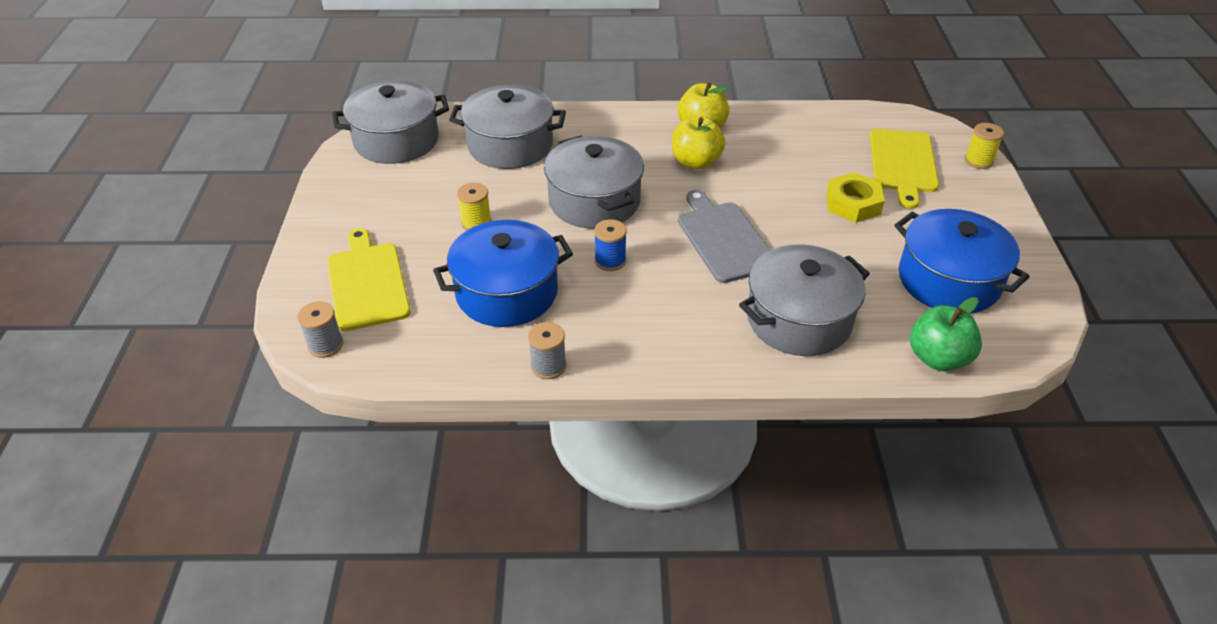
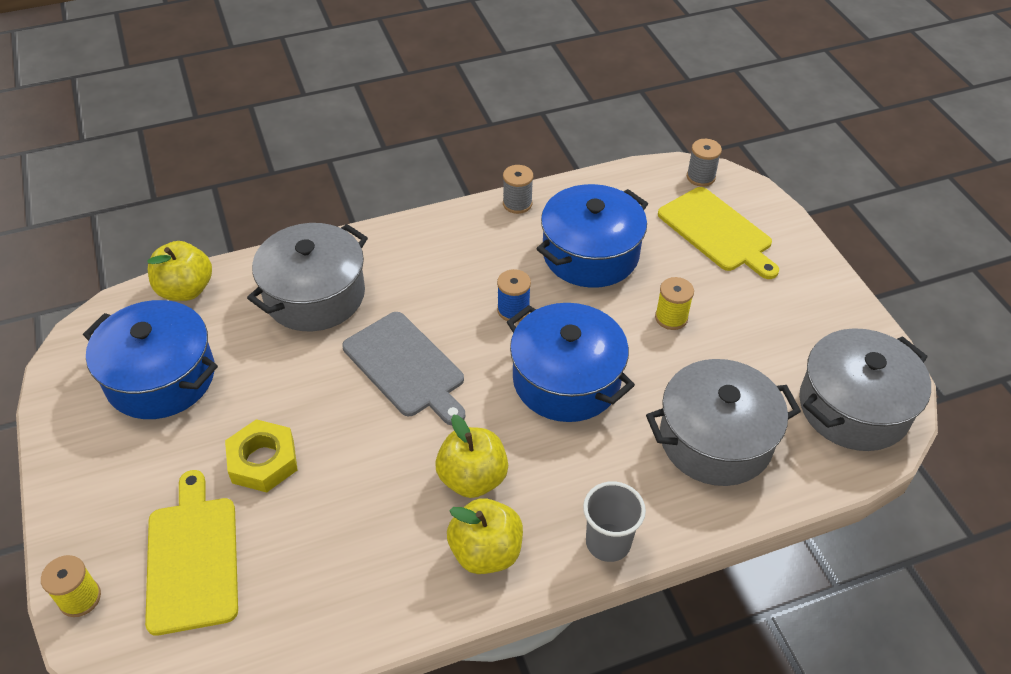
camera: 160 degrees right, 5 degrees up
(594, 201) = (566, 380): grey pot -> blue pot
(620, 116) = (608, 542): none -> grey cup
(938, 358) = (186, 290): green apple -> yellow apple

